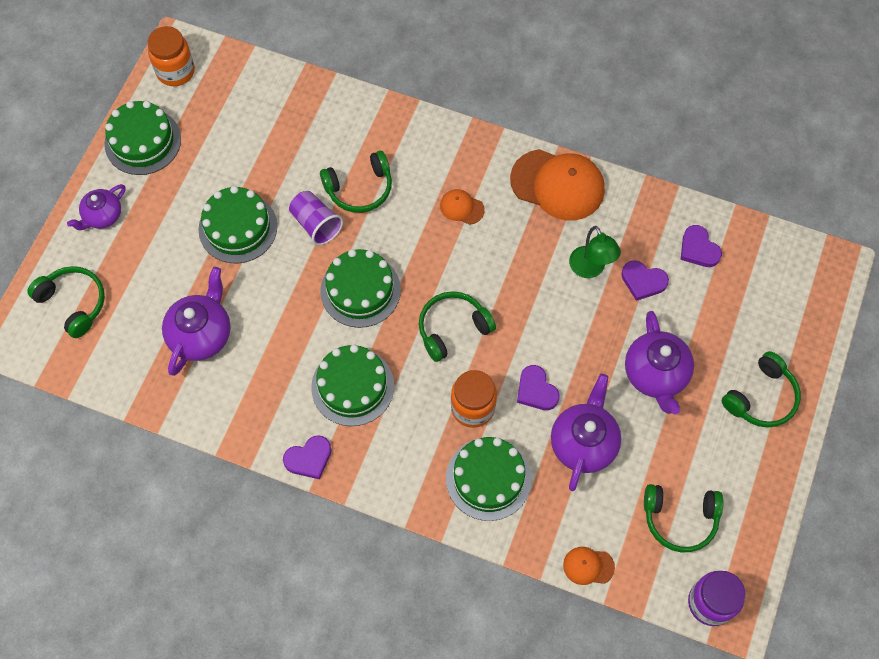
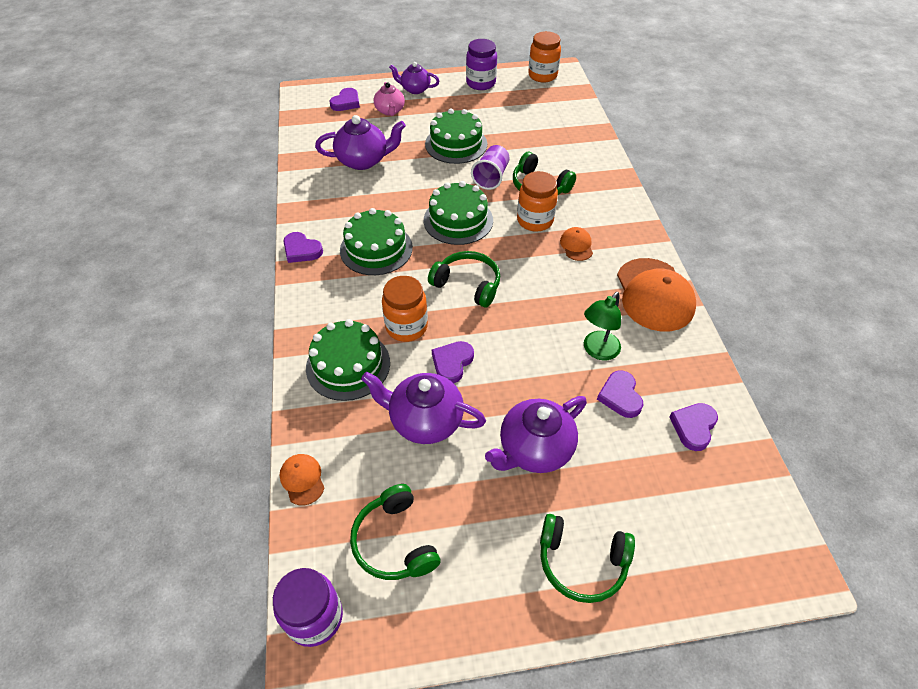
camera: 60 degrees right, 15 degrees down
(73, 303) = (346, 102): green headphones -> purple heart
(127, 263) = (390, 111): none -> pink teapot
(143, 141) = (481, 83): green cake -> purple jar
(406, 222) = (535, 220): none -> orange jar
(583, 443) = (425, 420): purple teapot -> purple teapot turned 150 degrees counterclockwise

